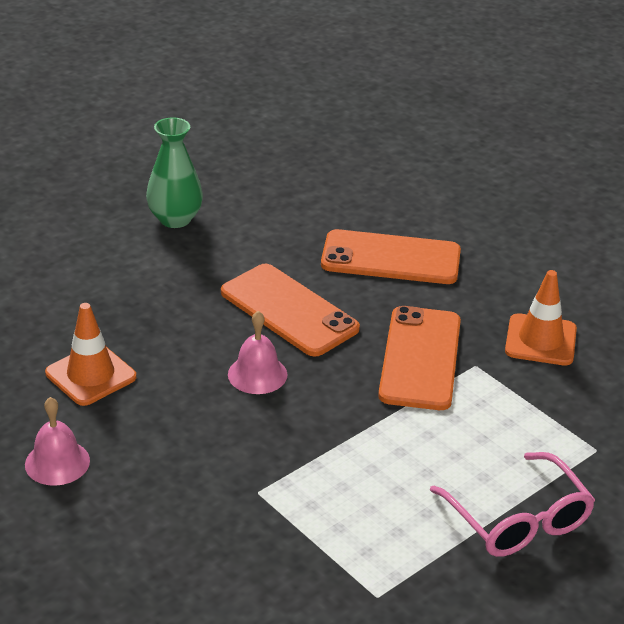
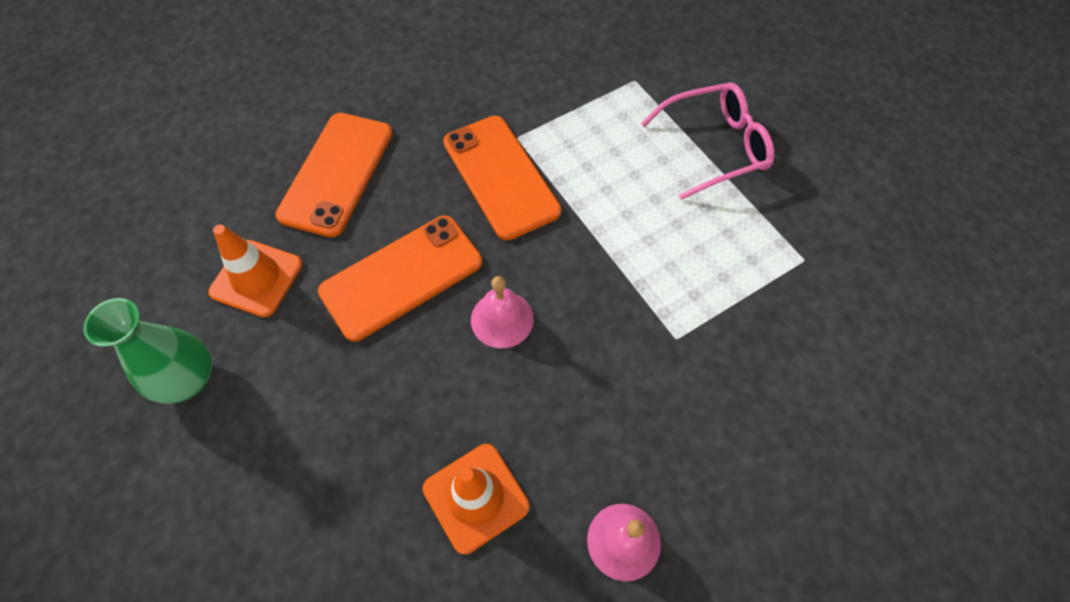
camera: 80 degrees left, 25 degrees up
(420, 358) = (500, 177): orange phone -> orange phone turned 45 degrees clockwise
(540, 340) = (491, 85): orange traffic cone -> orange traffic cone (256, 278)

